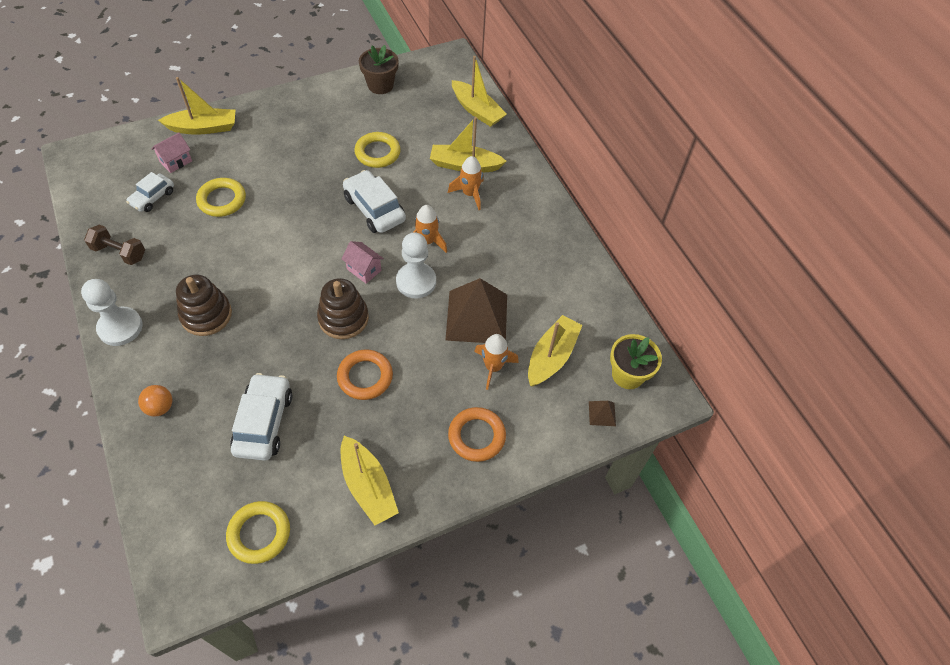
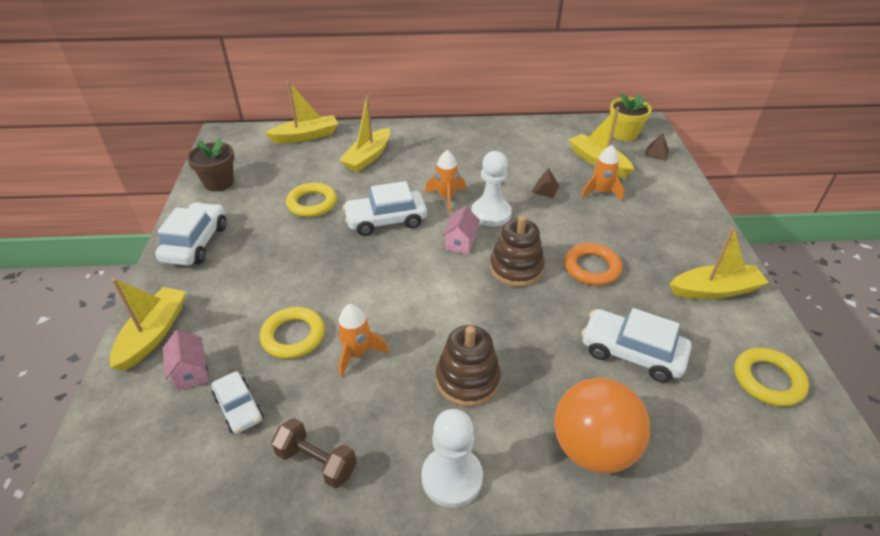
camera: 65 degrees left, 15 degrees down
(119, 252) = (316, 462): brown dumbbell -> brown dumbbell turned 75 degrees clockwise
(160, 407) = (593, 448): orange ball -> orange ball, size x2.17
(301, 106) = (196, 243): none -> white car
(364, 270) = (460, 243): pink house -> pink house turned 45 degrees counterclockwise
(470, 194) = (404, 162): orange rocket -> orange rocket (357, 354)
(476, 436) = (669, 216): orange ring -> none
(477, 317) = (545, 189): brown pyramid -> brown pyramid, size x0.41

